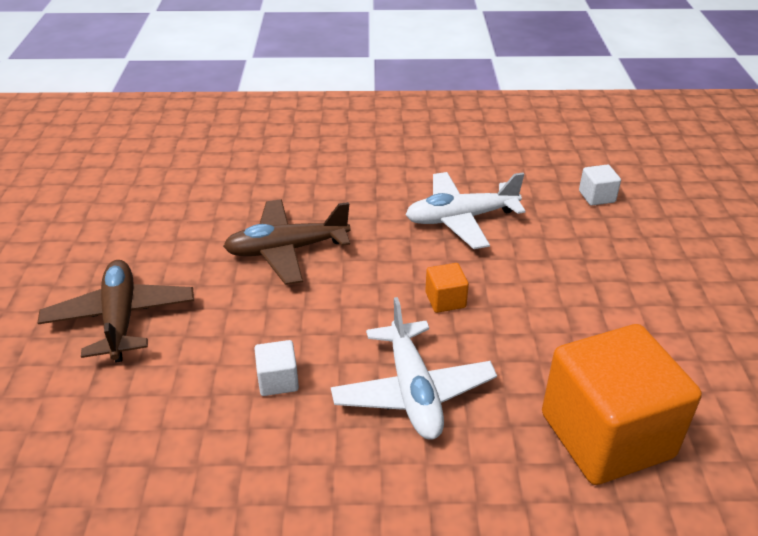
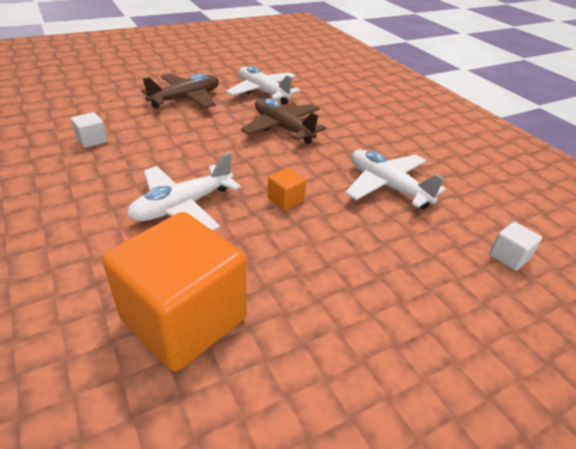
camera: 60 degrees right, 0 degrees up
(170, 234) = (263, 92): none -> white plane
(278, 380) = (165, 155): white cube -> white cube (92, 140)

